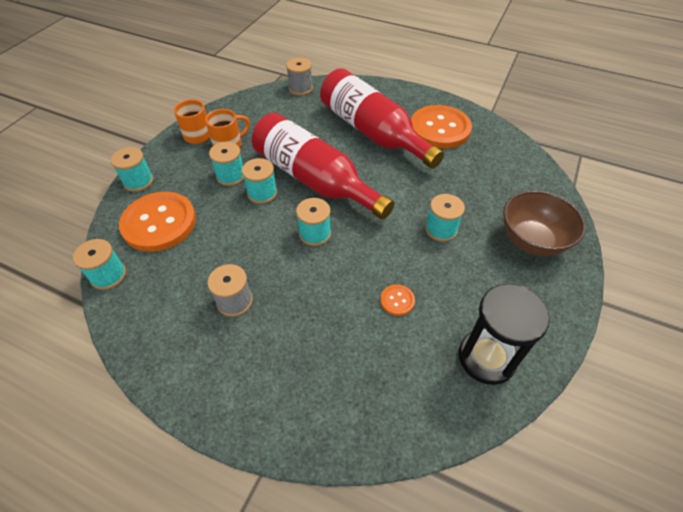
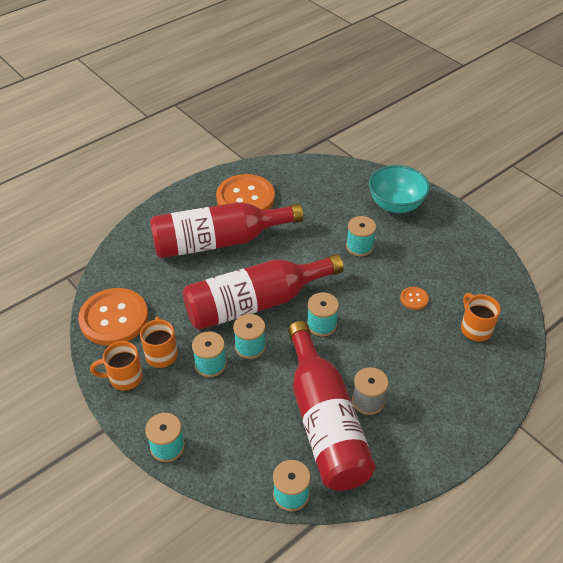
camera: 65 degrees left, 5 degrees down
(159, 223) = (243, 439): orange button -> orange button (114, 318)
(196, 274) = (325, 422): none -> red bottle
(300, 88) = (110, 269): grey spool -> none
(388, 378) = (475, 328): none -> orange mug
(486, 358) = (479, 272): black hourglass -> none
(531, 241) = (396, 205): brown bowl -> turquoise bowl

